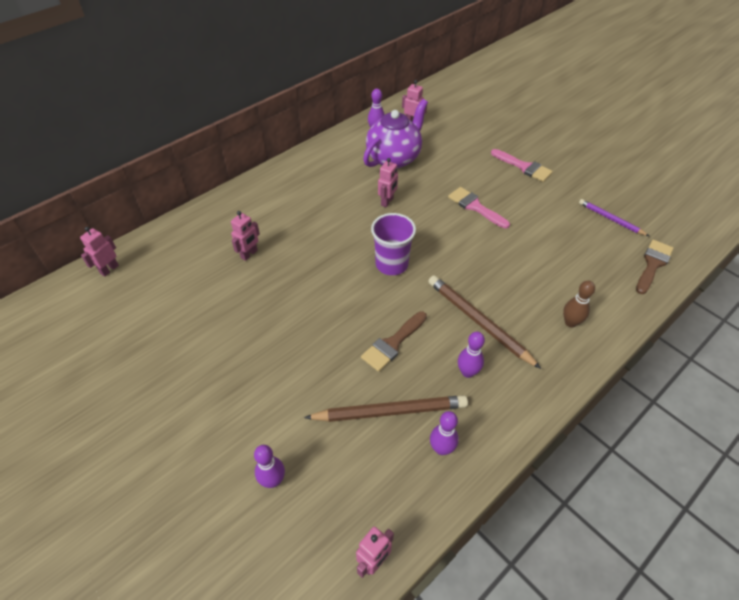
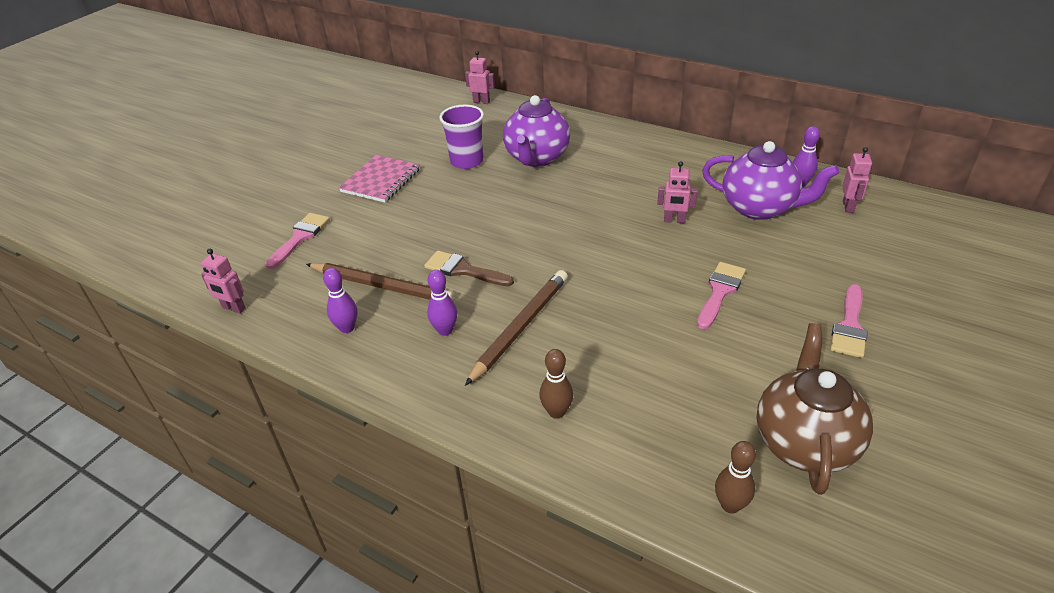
camera: 75 degrees right, 10 degrees down
(206, 386) = (381, 180): none -> pink notebook
(249, 254) = (537, 158): pink robot -> purple teapot
(273, 480) = (300, 237): purple bowling pin -> pink brush
(390, 411) = (381, 286): brown pencil -> brown pencil turned 45 degrees counterclockwise
(391, 264) = (574, 245): purple cup -> purple cup (467, 161)
(610, 219) = (804, 442): purple pencil -> brown teapot
(653, 264) = (730, 505): brown brush -> brown bowling pin

